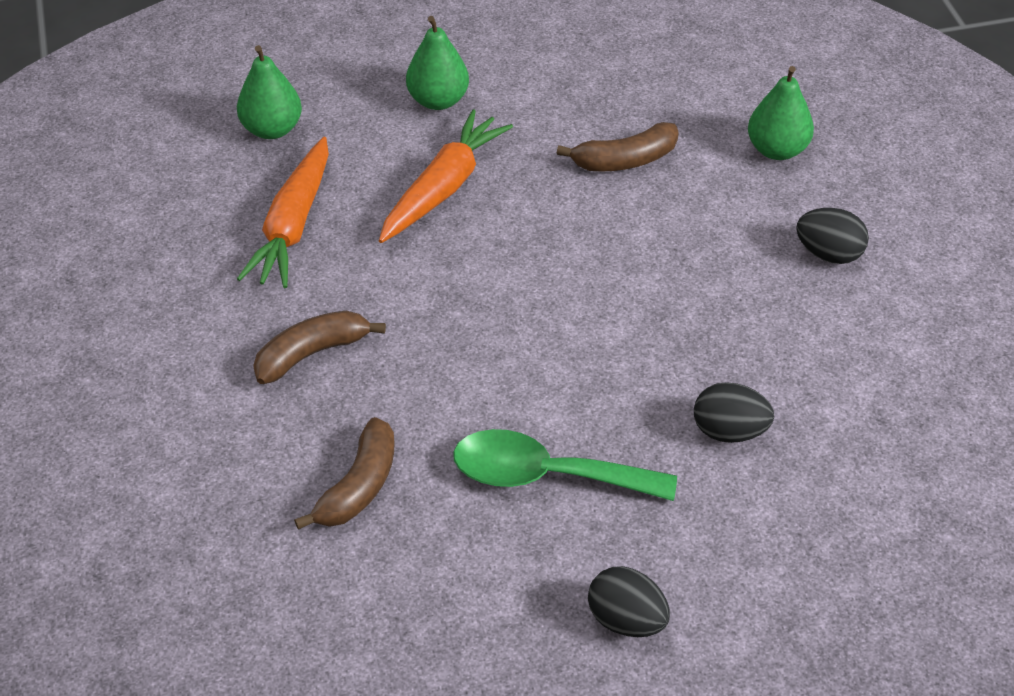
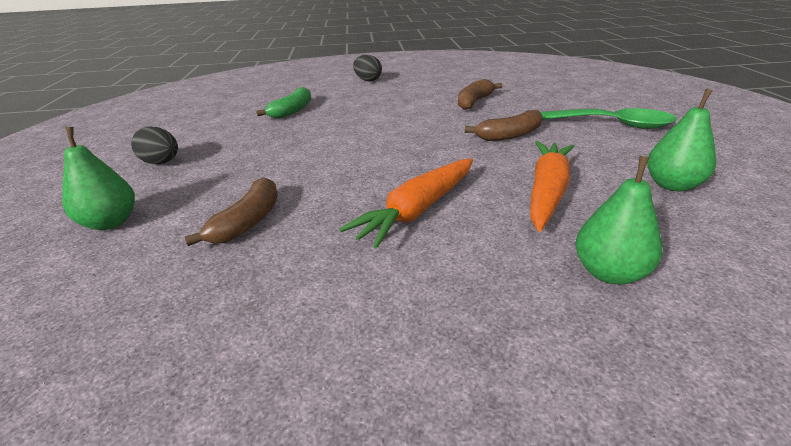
camera: 170 degrees left, 15 degrees down
(438, 100) = (412, 293): green pear -> green pear (672, 185)
(546, 475) = (385, 103): green spoon -> green spoon (613, 125)
(624, 160) = (248, 222): brown banana -> brown banana turned 120 degrees clockwise
(729, 431) = (292, 111): black egg -> green banana

